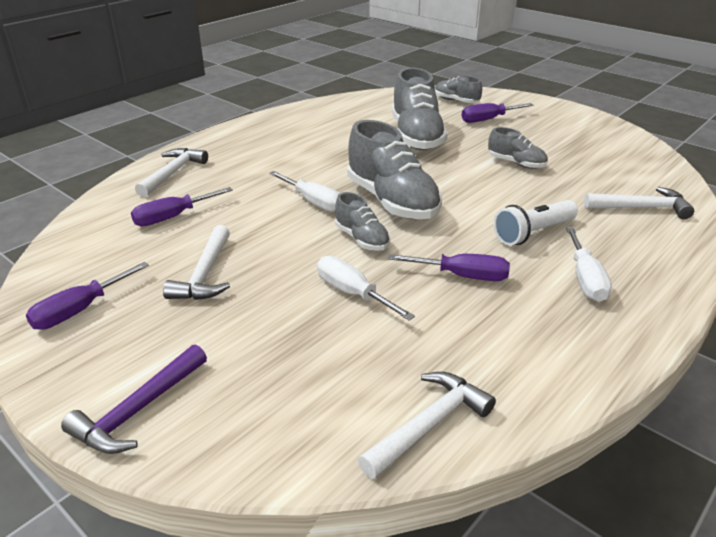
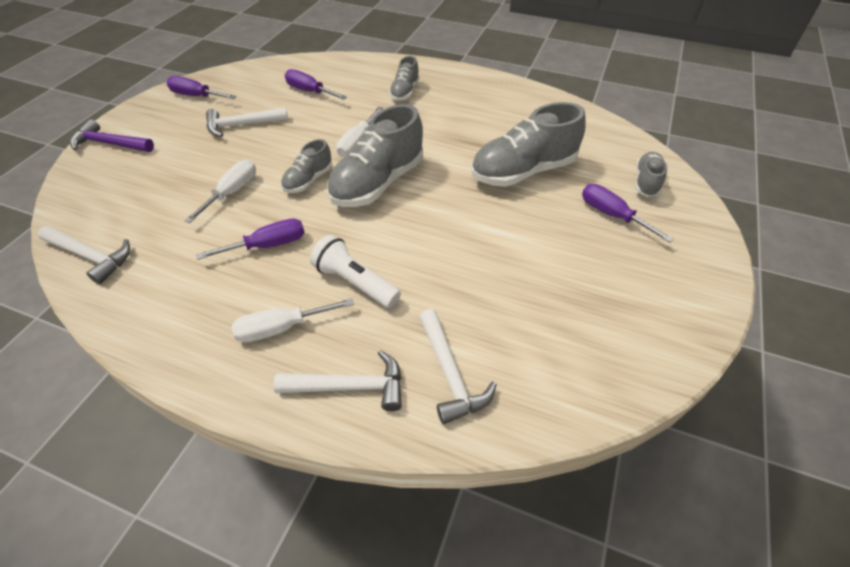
camera: 70 degrees right, 15 degrees up
(173, 173) = (372, 71): white hammer -> white hammer (350, 386)
(462, 276) = (268, 245): purple screwdriver -> purple screwdriver turned 105 degrees counterclockwise
(516, 163) = (506, 253): grey shoe -> grey shoe (405, 92)

